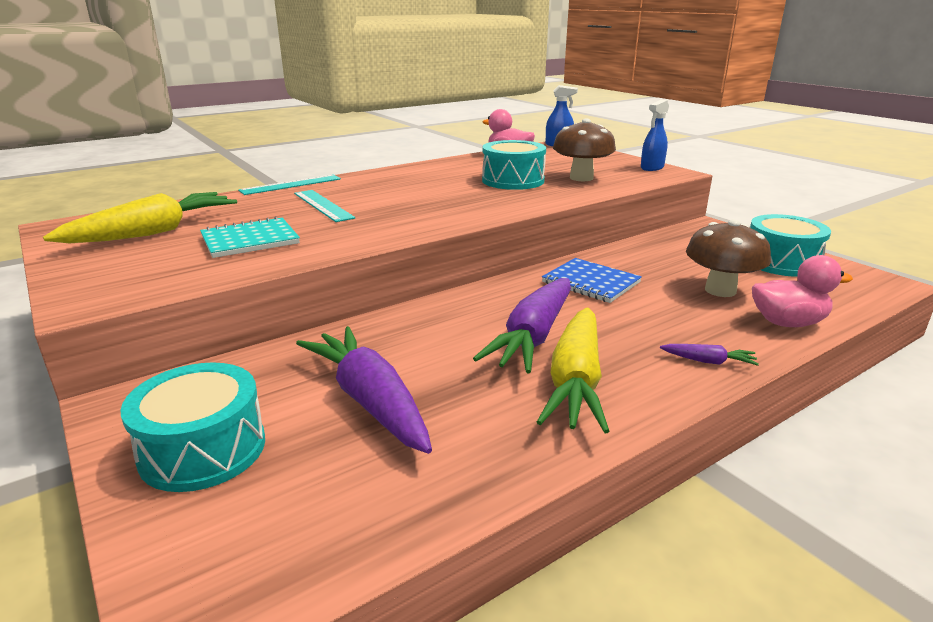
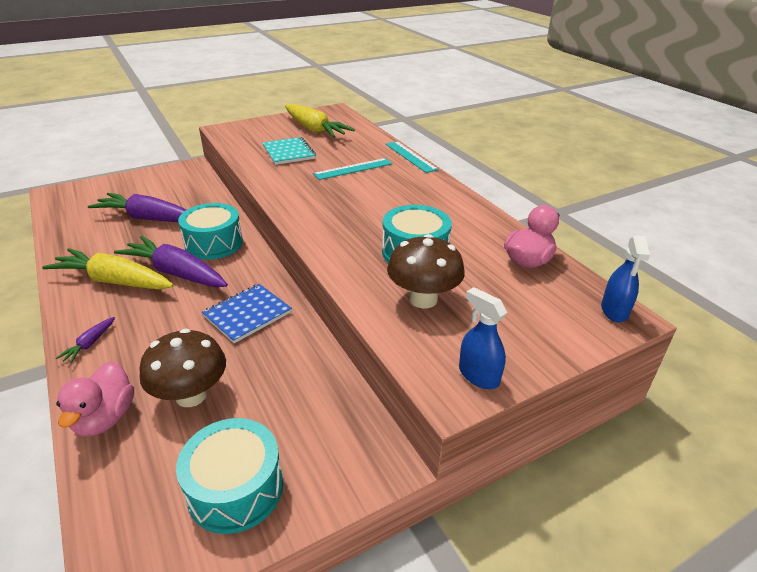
camera: 95 degrees right, 10 degrees up
(203, 449) = (142, 185): turquoise drum -> turquoise drum (214, 243)
(370, 400) = (148, 218): purple carrot -> purple carrot turned 135 degrees counterclockwise

